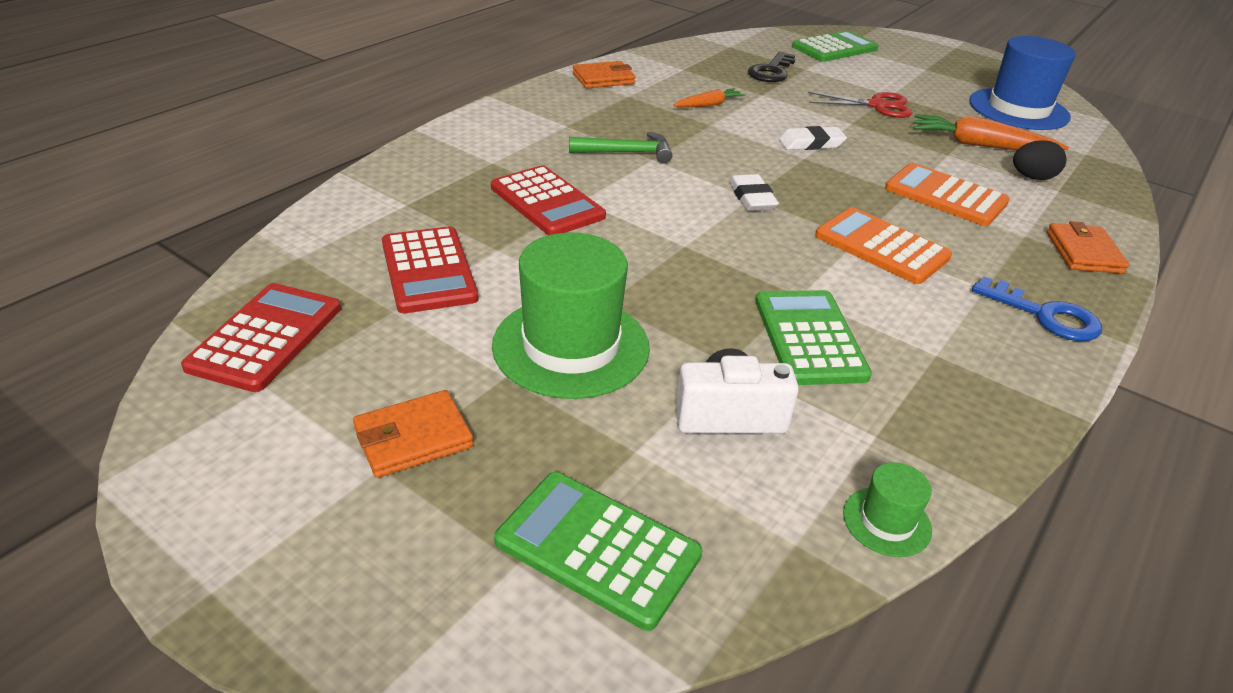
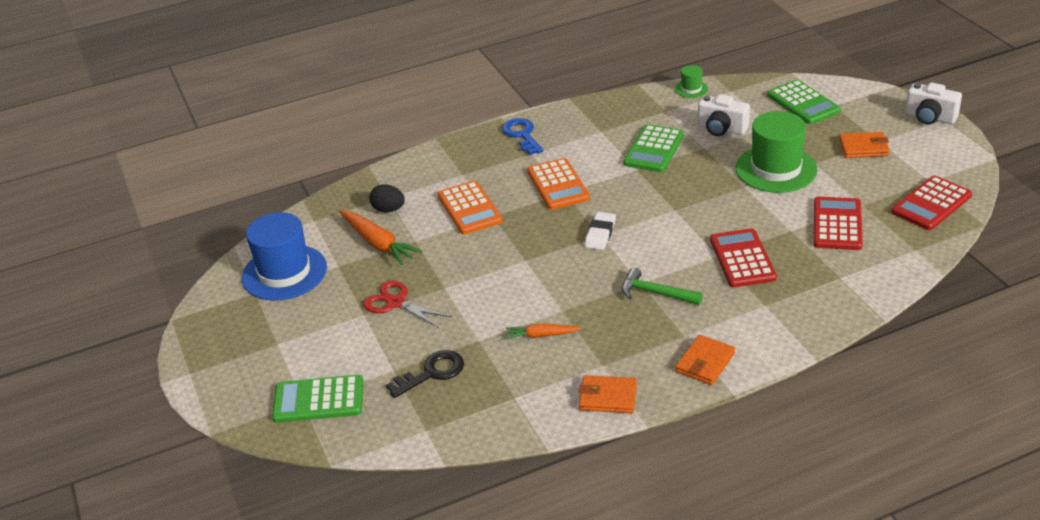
camera: 145 degrees left, 0 degrees up
(251, 587) = (930, 117): none -> white camera
(811, 143) = (504, 272): white eraser -> none
(1083, 253) = (446, 158): orange wallet -> orange wallet (705, 363)

